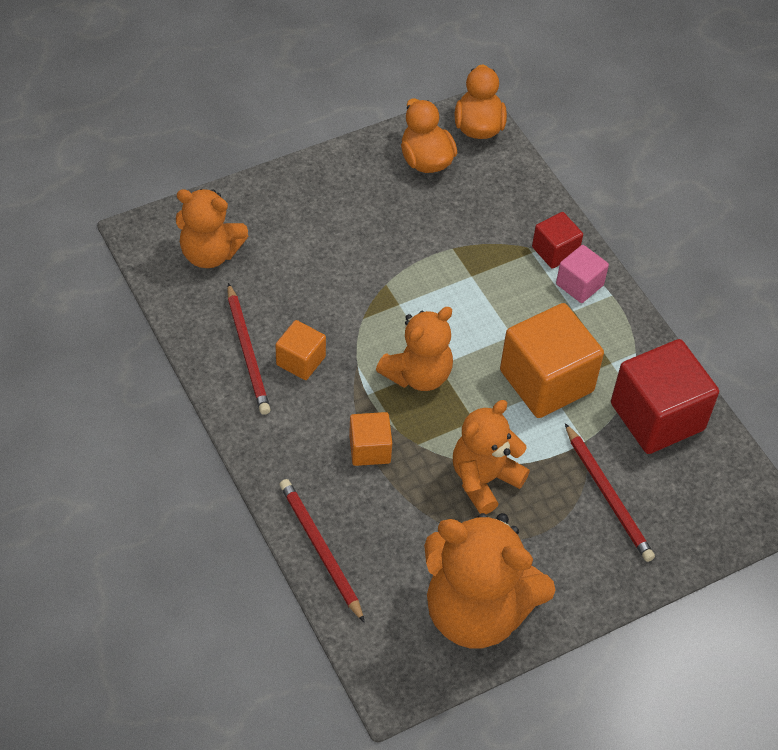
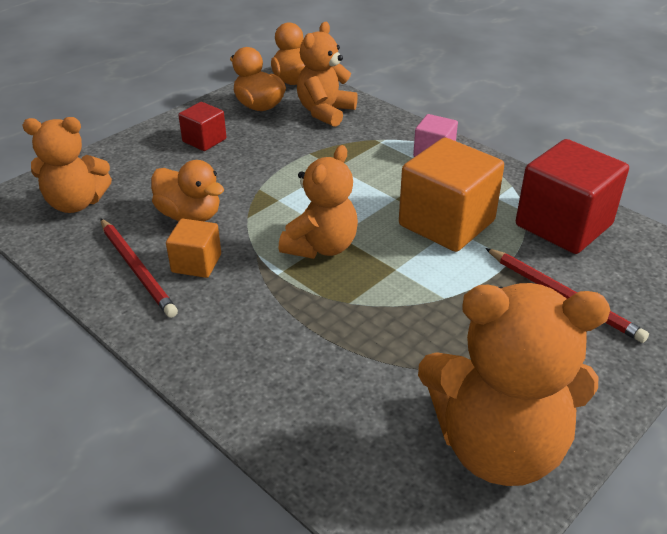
camera: 15 degrees left, 15 degrees down
(310, 300) = (190, 215): none -> orange duck
(320, 550) = (285, 433): red pencil -> none
(370, 449) = (300, 319): orange cube -> none
(484, 480) = (433, 316): orange teddy bear -> orange teddy bear (325, 112)
(555, 251) = (399, 137): red cube -> red cube (204, 140)

